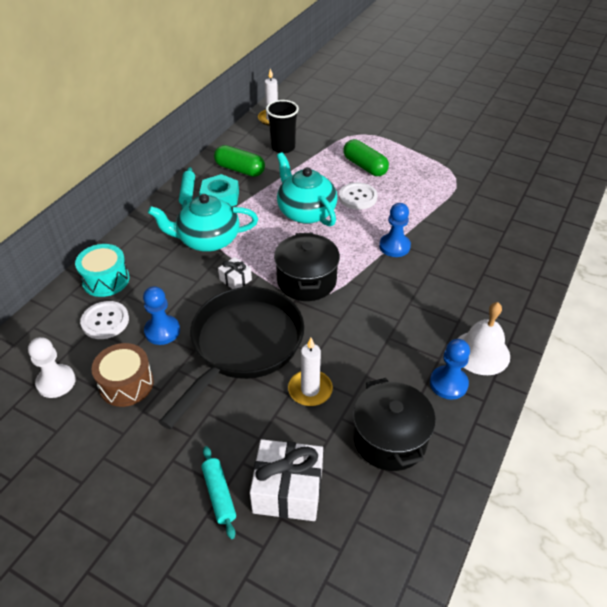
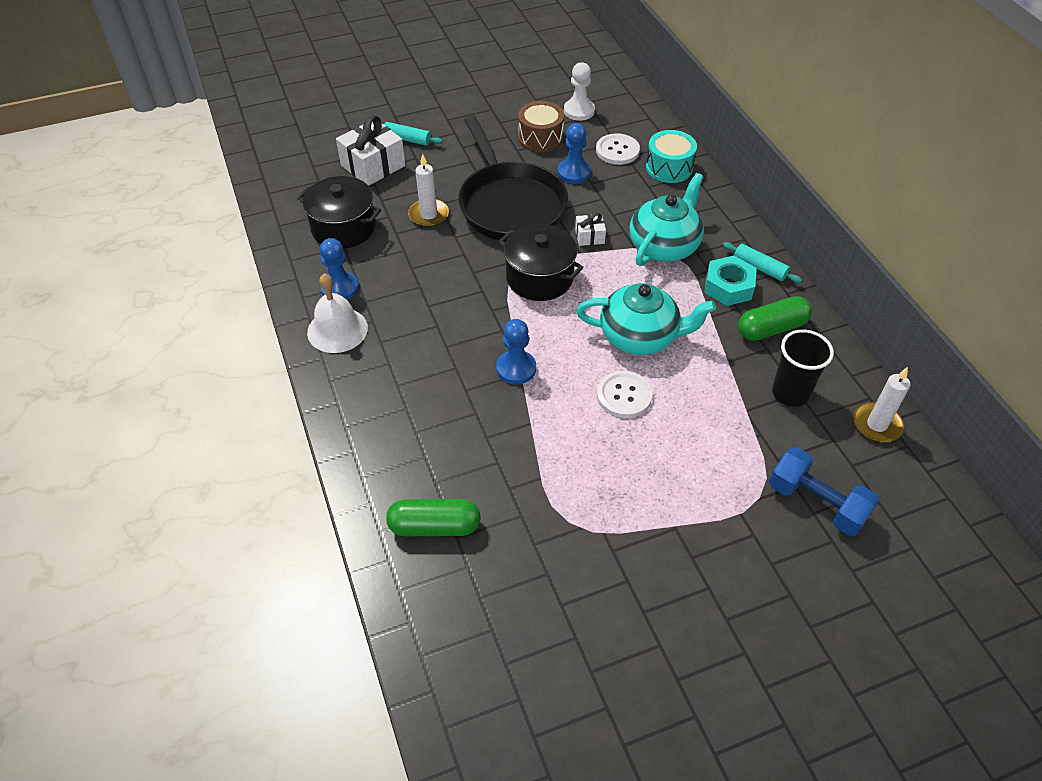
camera: 130 degrees right, 5 degrees up
(343, 119) = (816, 503): none -> blue dumbbell
(365, 166) = (678, 445): green capsule -> green capsule (434, 526)

